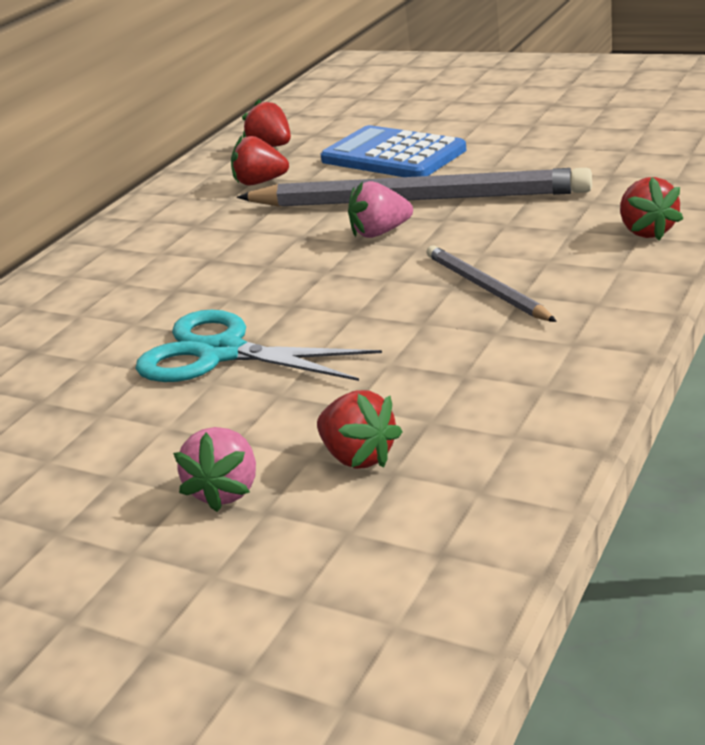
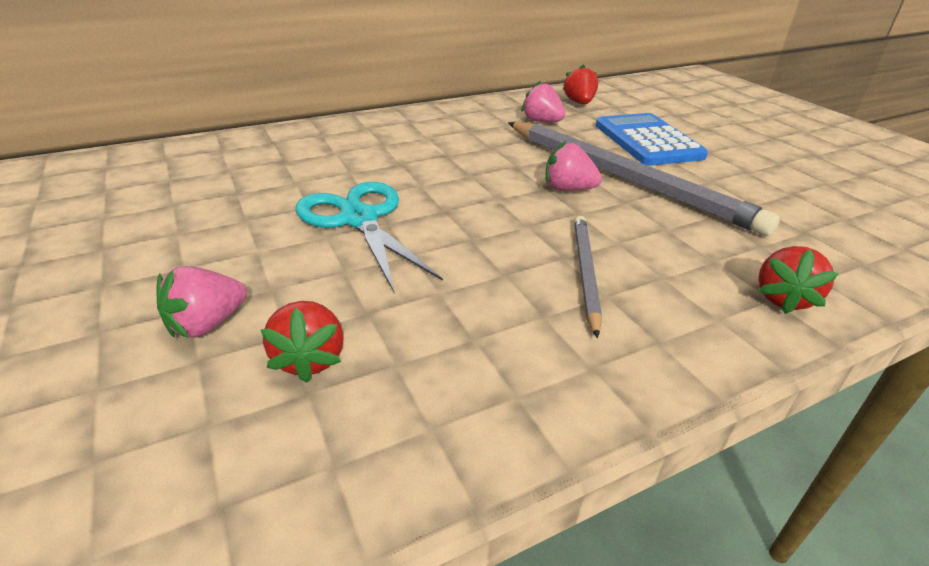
camera: 30 degrees right, 5 degrees up
(260, 182) = (541, 121): red strawberry -> pink strawberry

